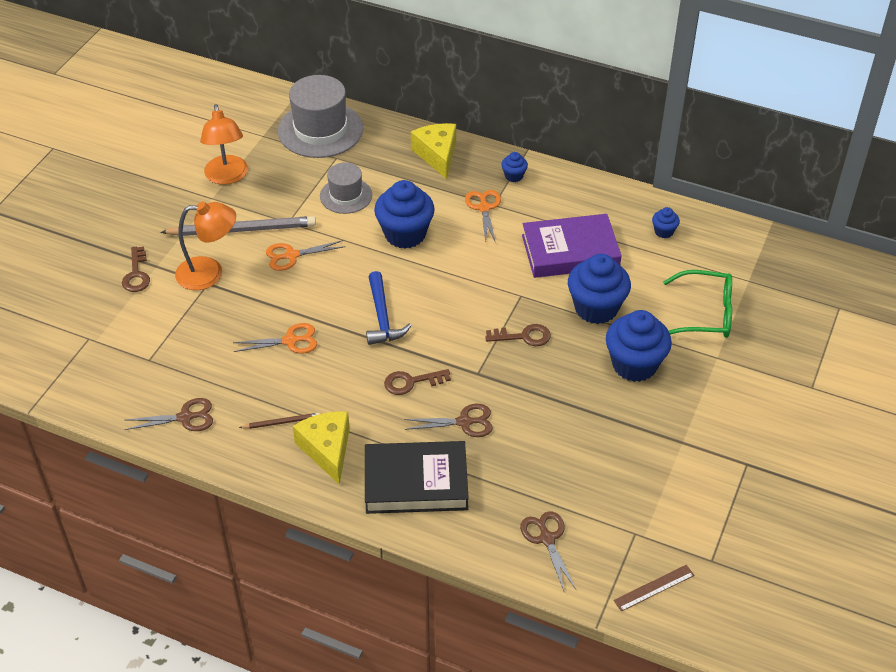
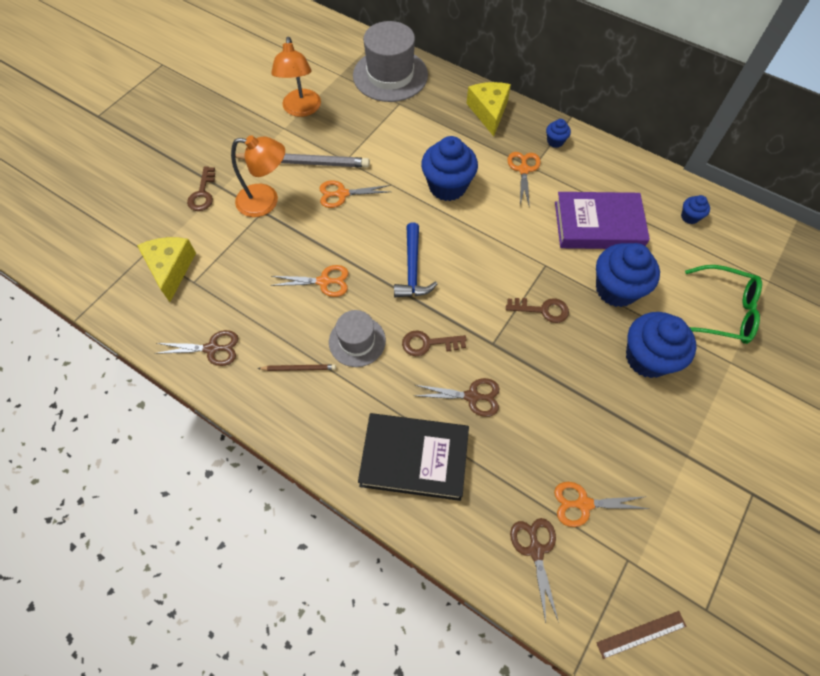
camera: 10 degrees right, 15 degrees up
(327, 450) = (335, 406): yellow cheese -> yellow cheese (171, 269)
(346, 195) = (401, 141): grey hat -> grey hat (357, 341)
(587, 495) = (583, 504): none -> orange scissors

